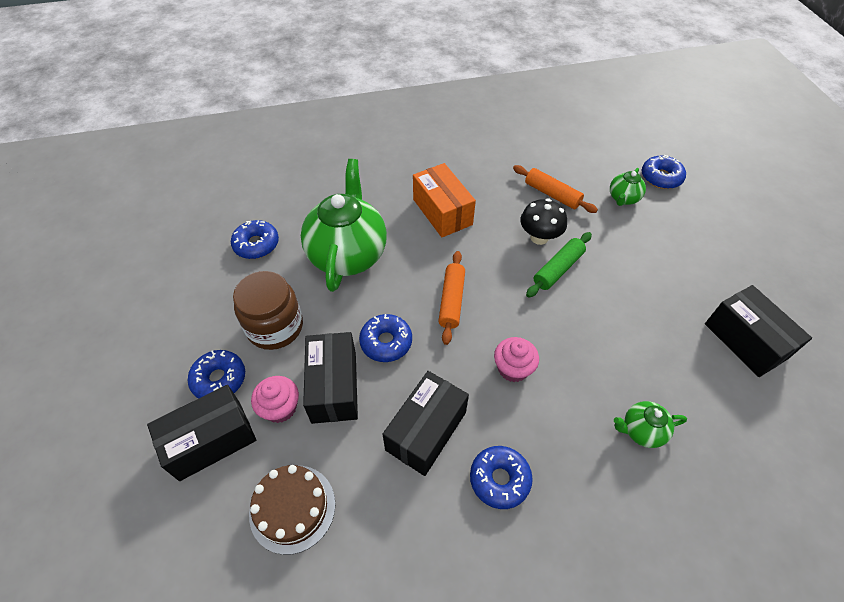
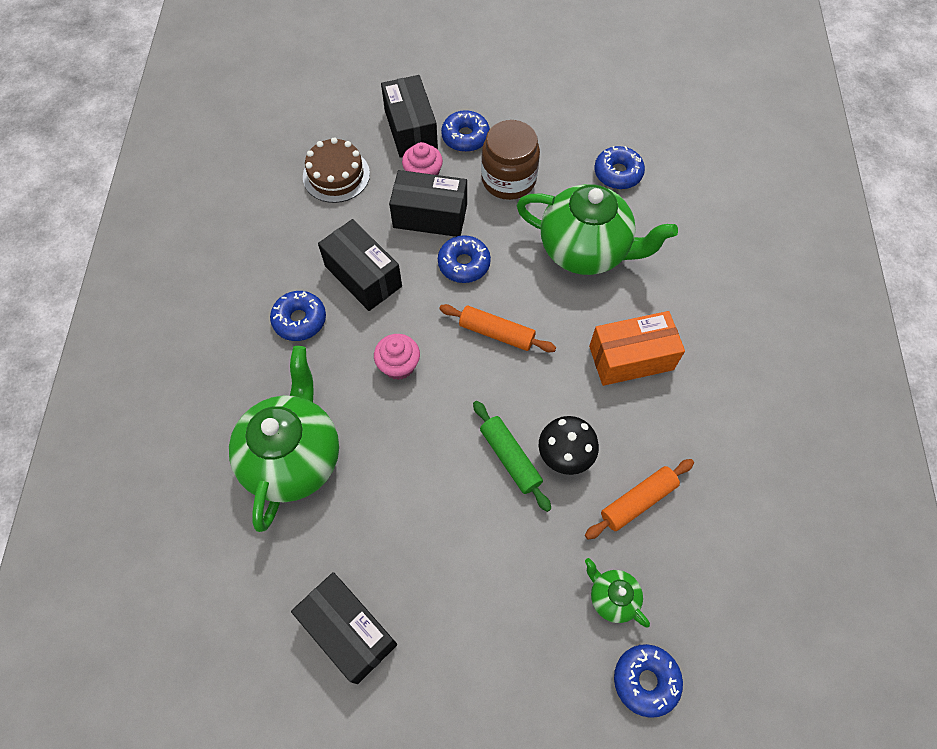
camera: 105 degrees right, 10 degrees up
(641, 431) = (294, 457): green teapot -> green teapot, size x2.21
(745, 341) = (349, 631): black box -> black box turned 60 degrees clockwise

